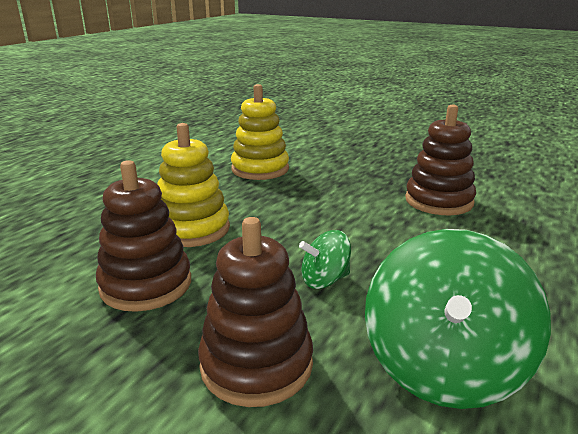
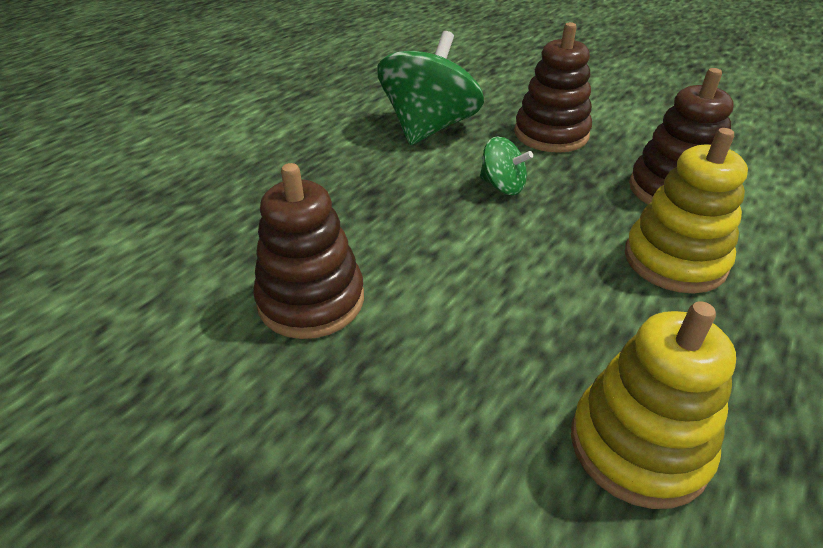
camera: 175 degrees left, 15 degrees up
(324, 280) = (502, 186): green spinning top -> green spinning top turned 45 degrees clockwise

